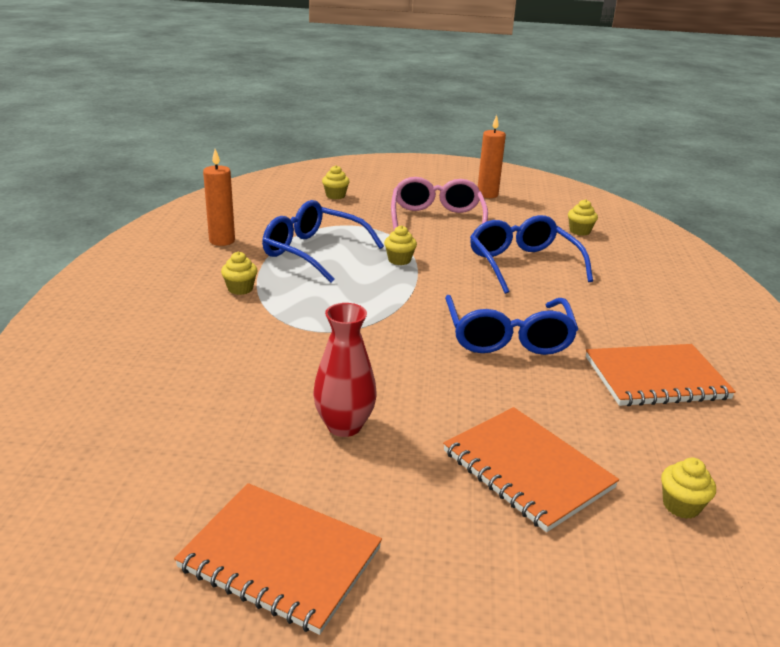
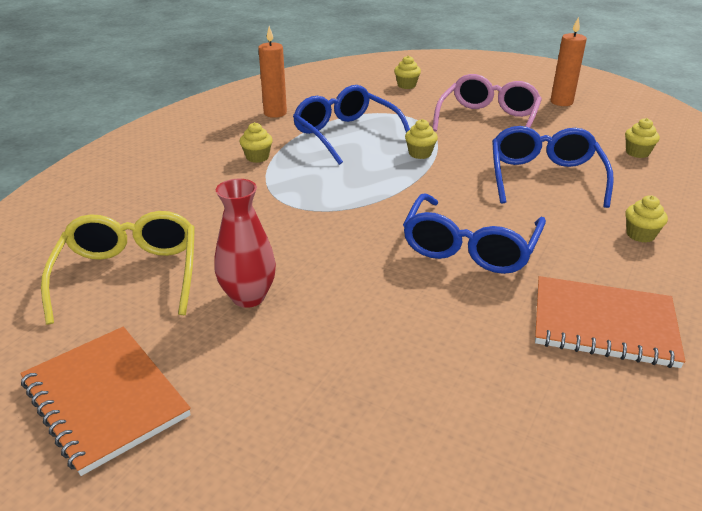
camera: 25 degrees right, 5 degrees up
(201, 433) = (129, 275): none -> yellow glasses
(527, 470) = (384, 383): orange notebook -> none
(681, 505) = (523, 468): yellow cupcake -> yellow cupcake (640, 235)

